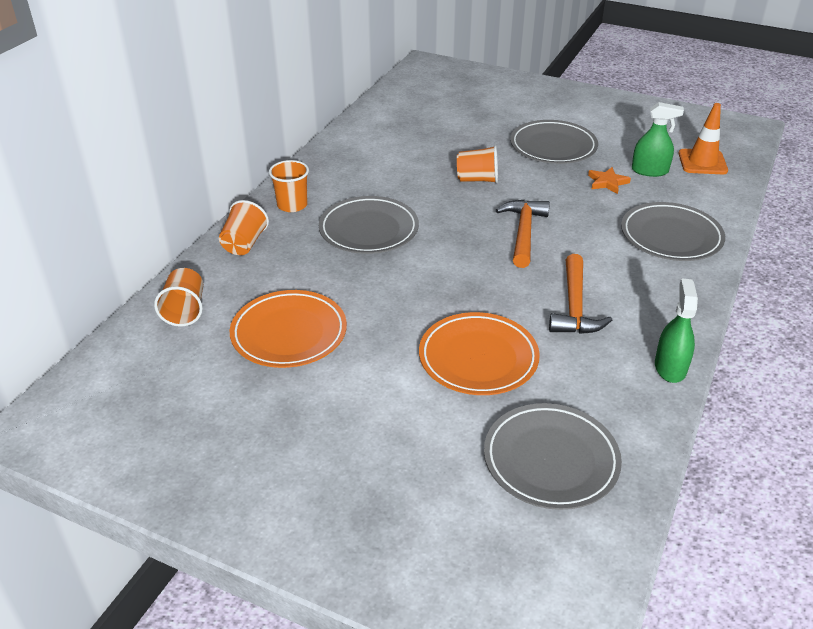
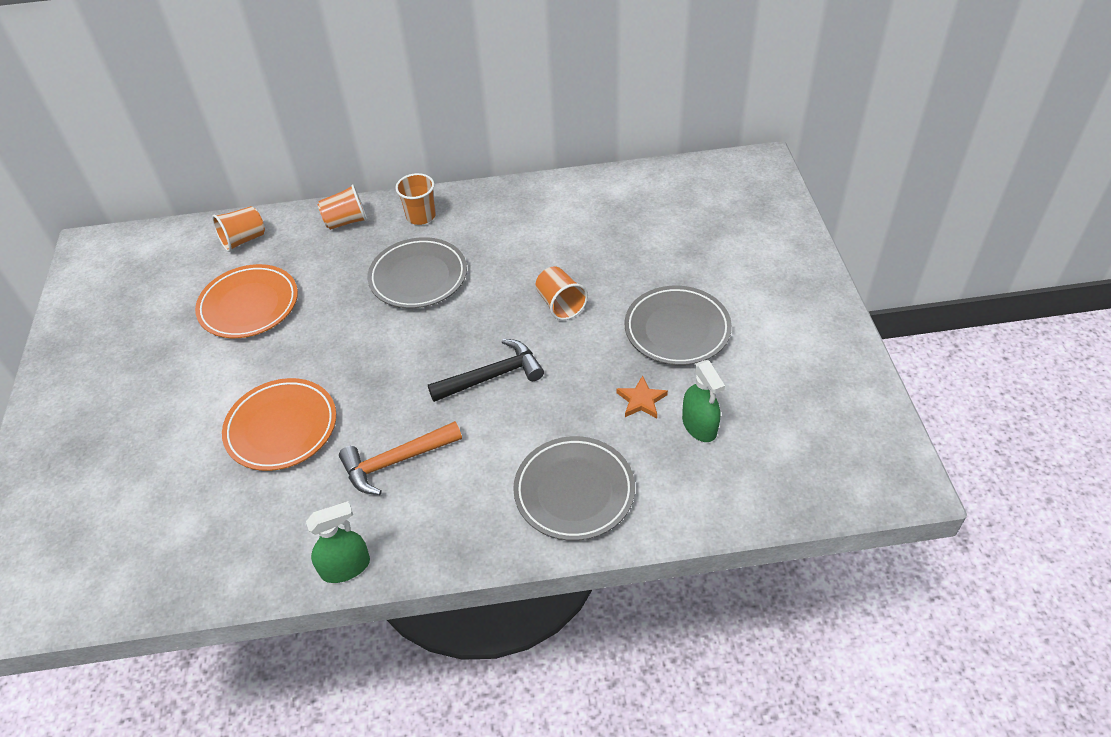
camera: 60 degrees right, 10 degrees up
(523, 233) = (492, 376): orange hammer -> black hammer
(550, 460) = (179, 527): grey plate -> none
(702, 162) = (764, 465): orange traffic cone -> none

